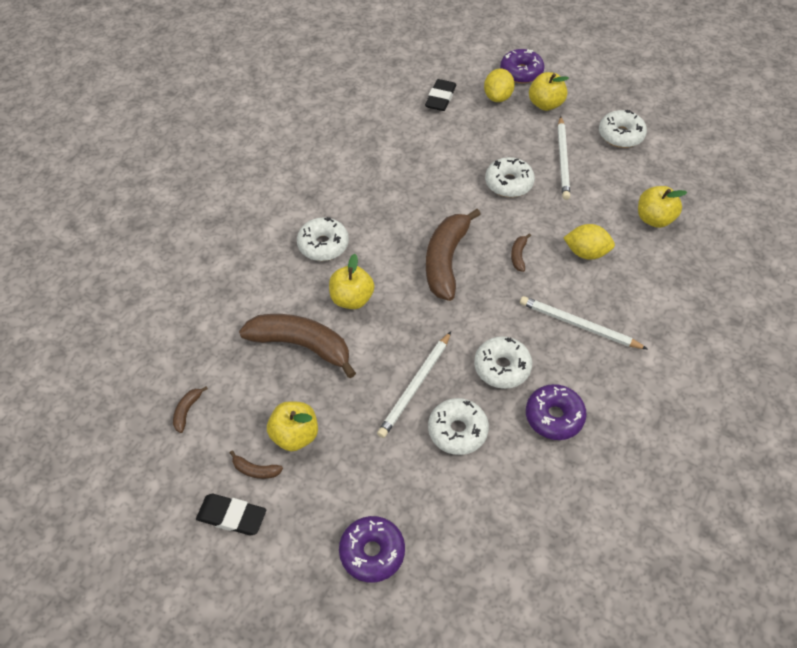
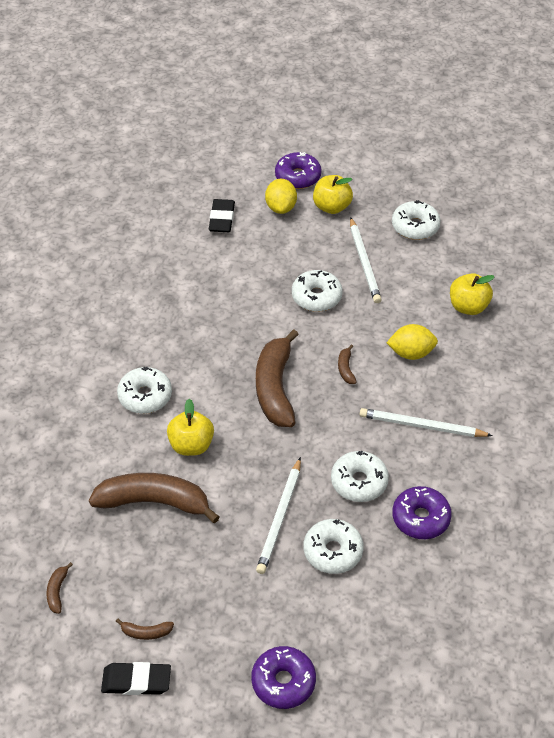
camera: 15 degrees left, 5 degrees down
(295, 435) = (175, 591): yellow apple -> none

